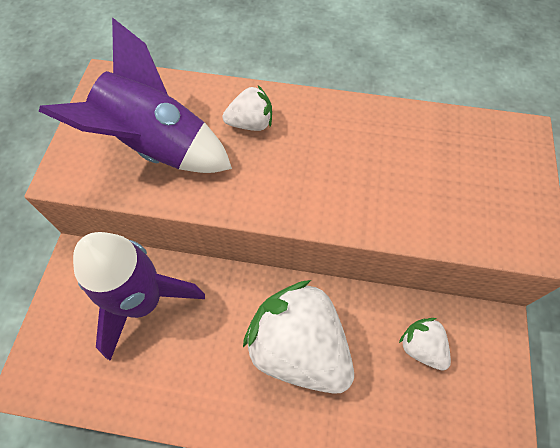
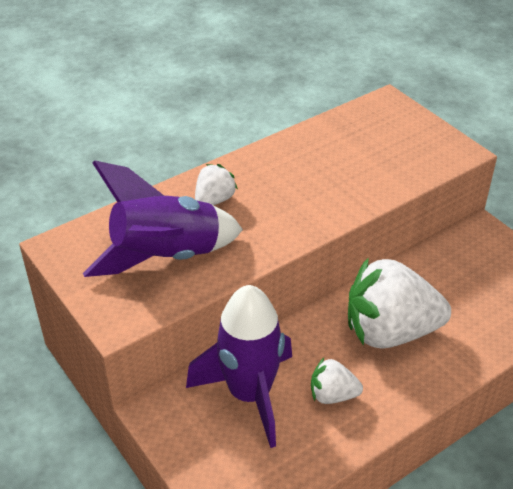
camera: 45 degrees left, 20 degrees down
(421, 347) = (458, 273): white strawberry -> white strawberry (332, 395)

